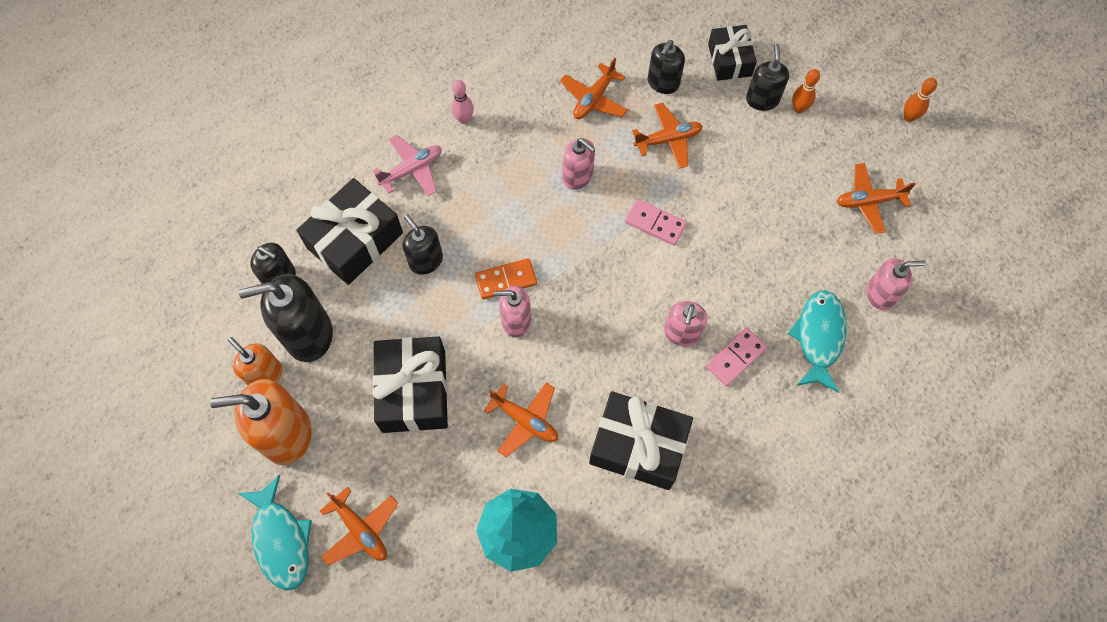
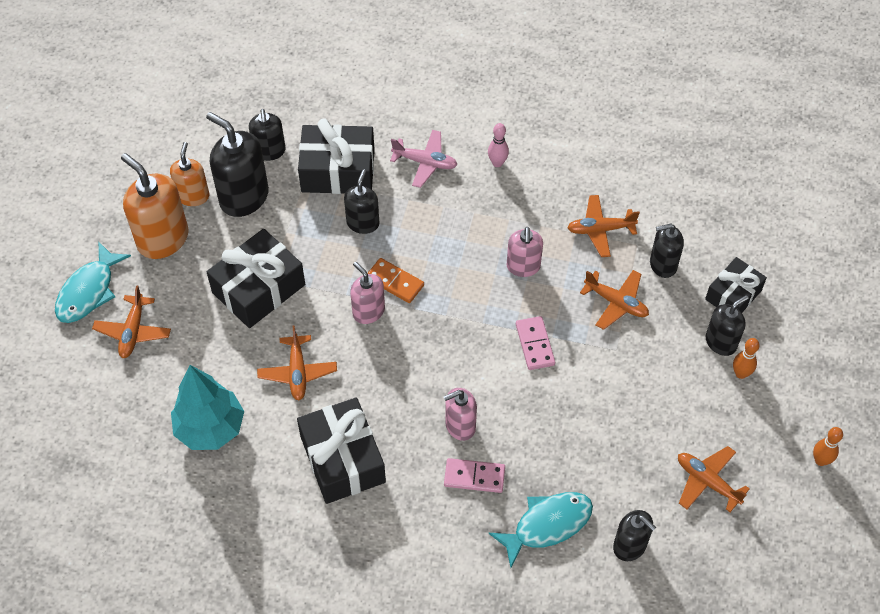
camera: 50 degrees right, 10 degrees down
(880, 294) = (630, 546): pink soap dispenser -> black soap dispenser

